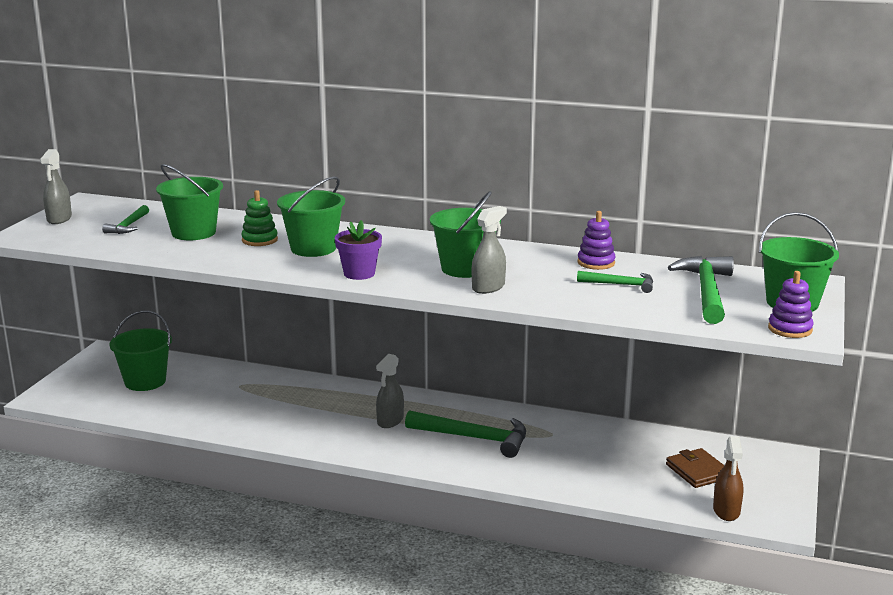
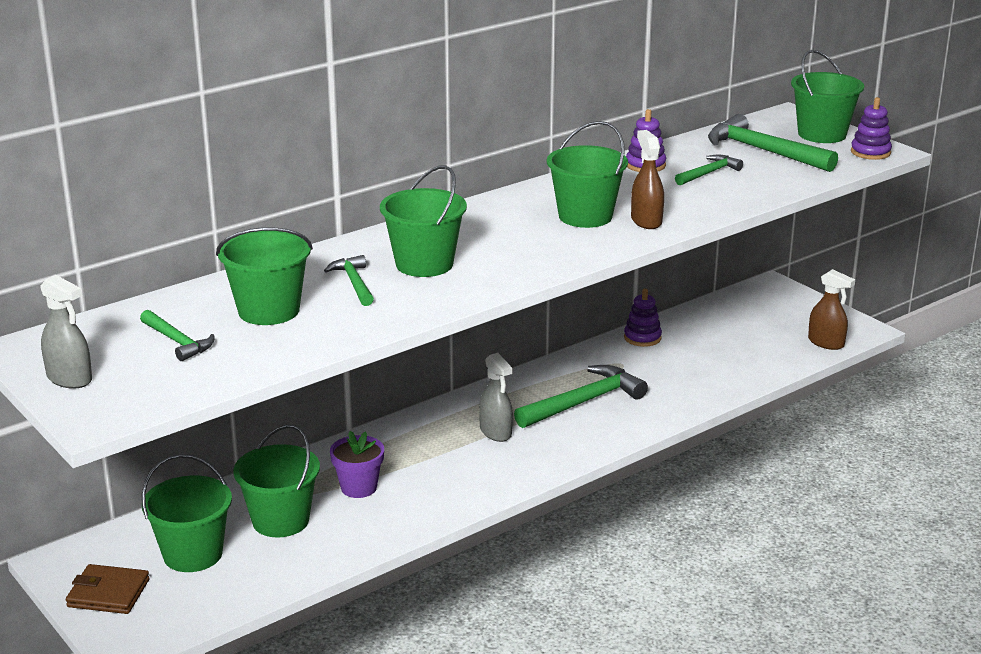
camera: 55 degrees left, 5 degrees up
(205, 392) = (280, 520): none -> green bucket
(259, 240) = (354, 283): green stacking toy -> green hammer
(359, 273) = (531, 262): purple flower pot -> purple flower pot (358, 487)
(488, 287) = (646, 221): grey spray bottle -> brown spray bottle
(604, 429) = (642, 338): none -> purple stacking toy
(697, 471) = (756, 329): brown wallet -> brown wallet (108, 593)

